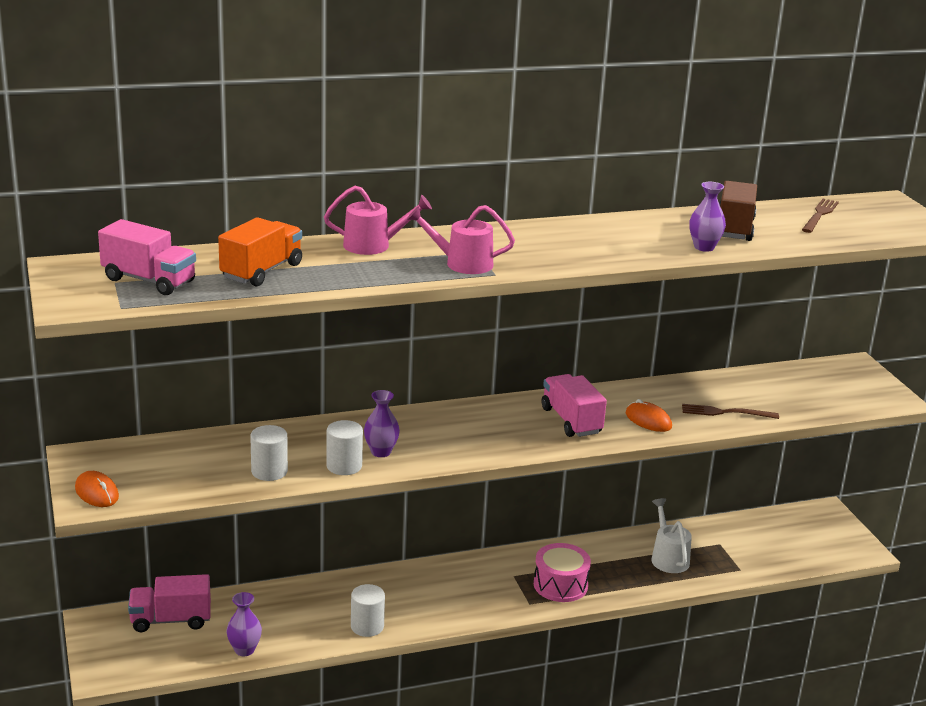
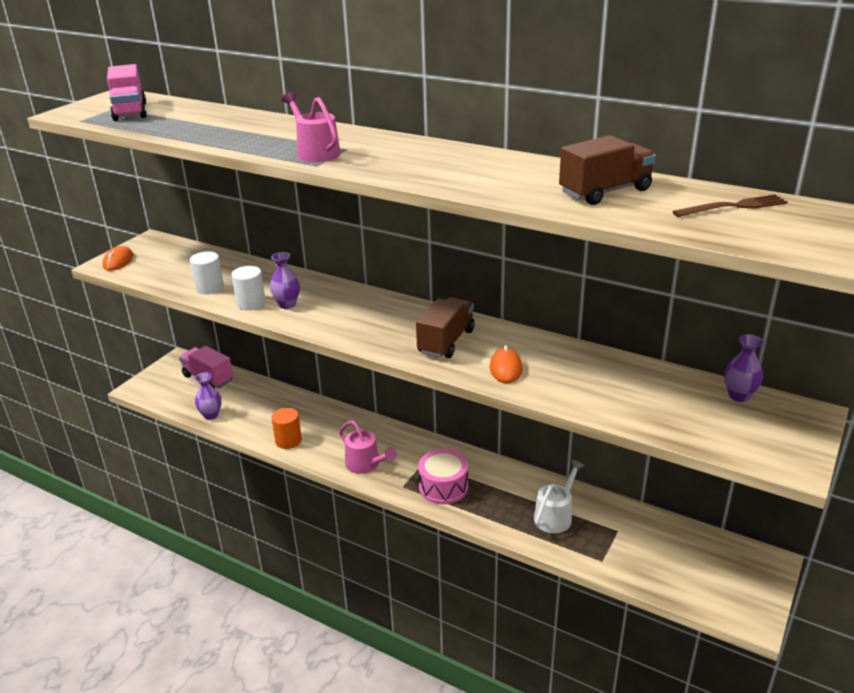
camera: 50 degrees right, 5 degrees up
(261, 271) = (193, 123): orange truck -> none
(367, 626) = (288, 440): white cylinder -> orange cylinder
(373, 245) = (294, 127): pink watering can -> pink watering can (366, 464)
(571, 421) = (446, 342): pink truck -> brown truck
(704, 247) = (533, 197): purple vase -> purple vase (739, 396)
(726, 412) = (585, 393): brown fork -> none

